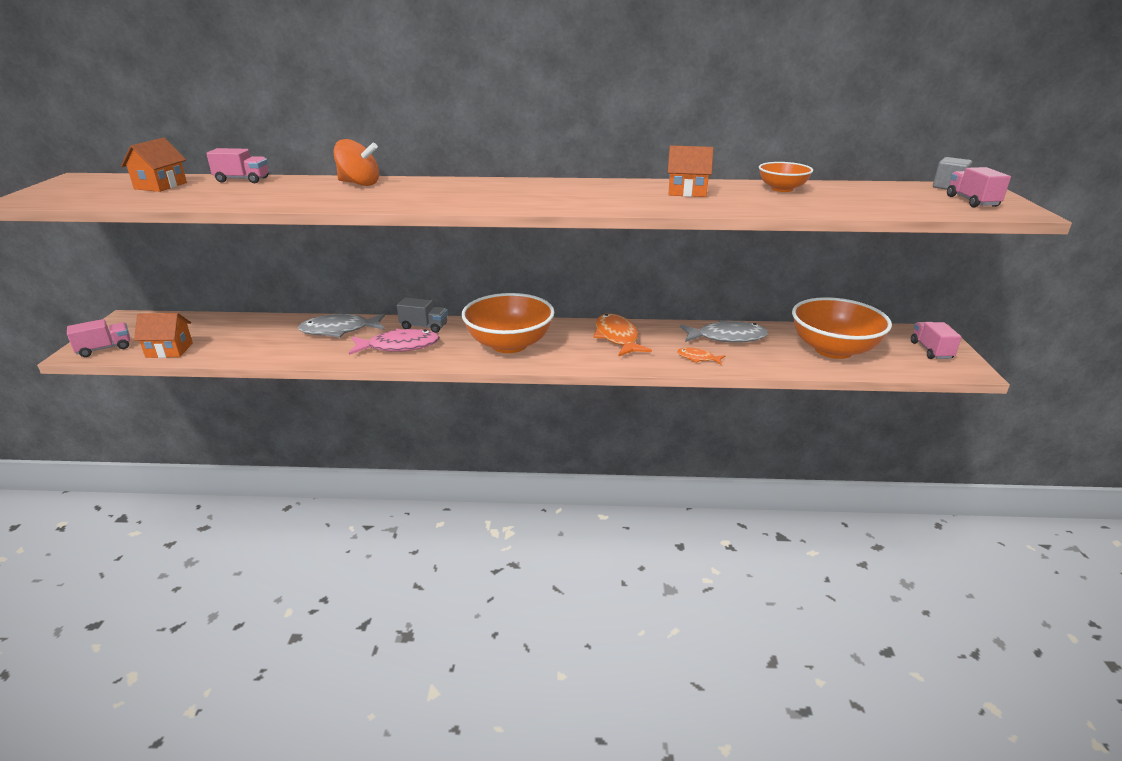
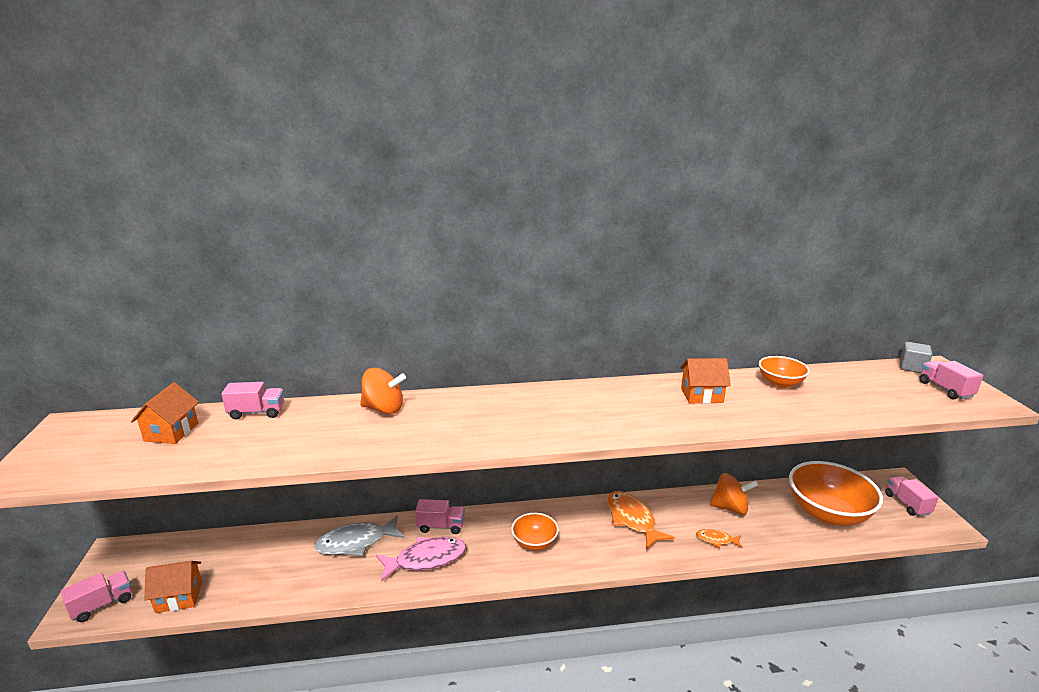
camera: 10 degrees left, 5 degrees down
(424, 326) = (441, 526): grey truck -> pink truck
(509, 344) = (534, 542): orange bowl -> orange bowl, size x0.52
(727, 337) = (730, 508): grey fish -> orange spinning top

